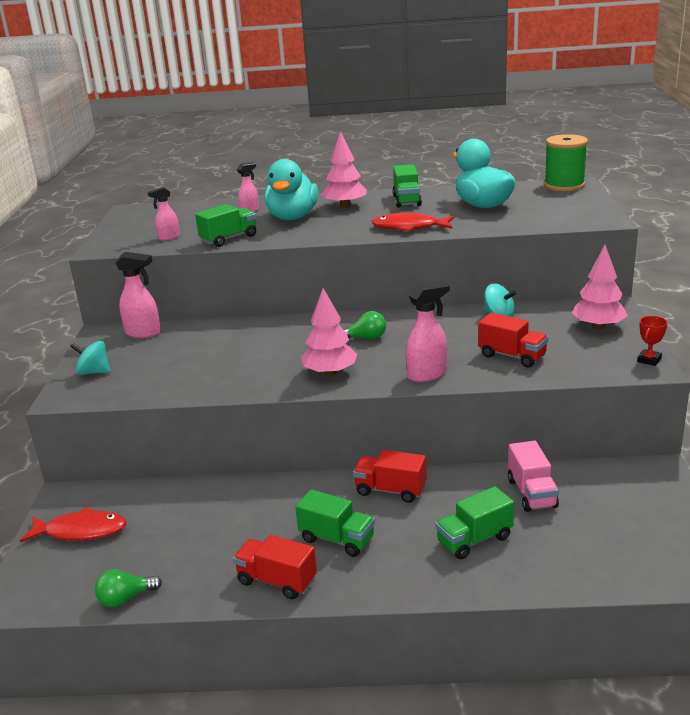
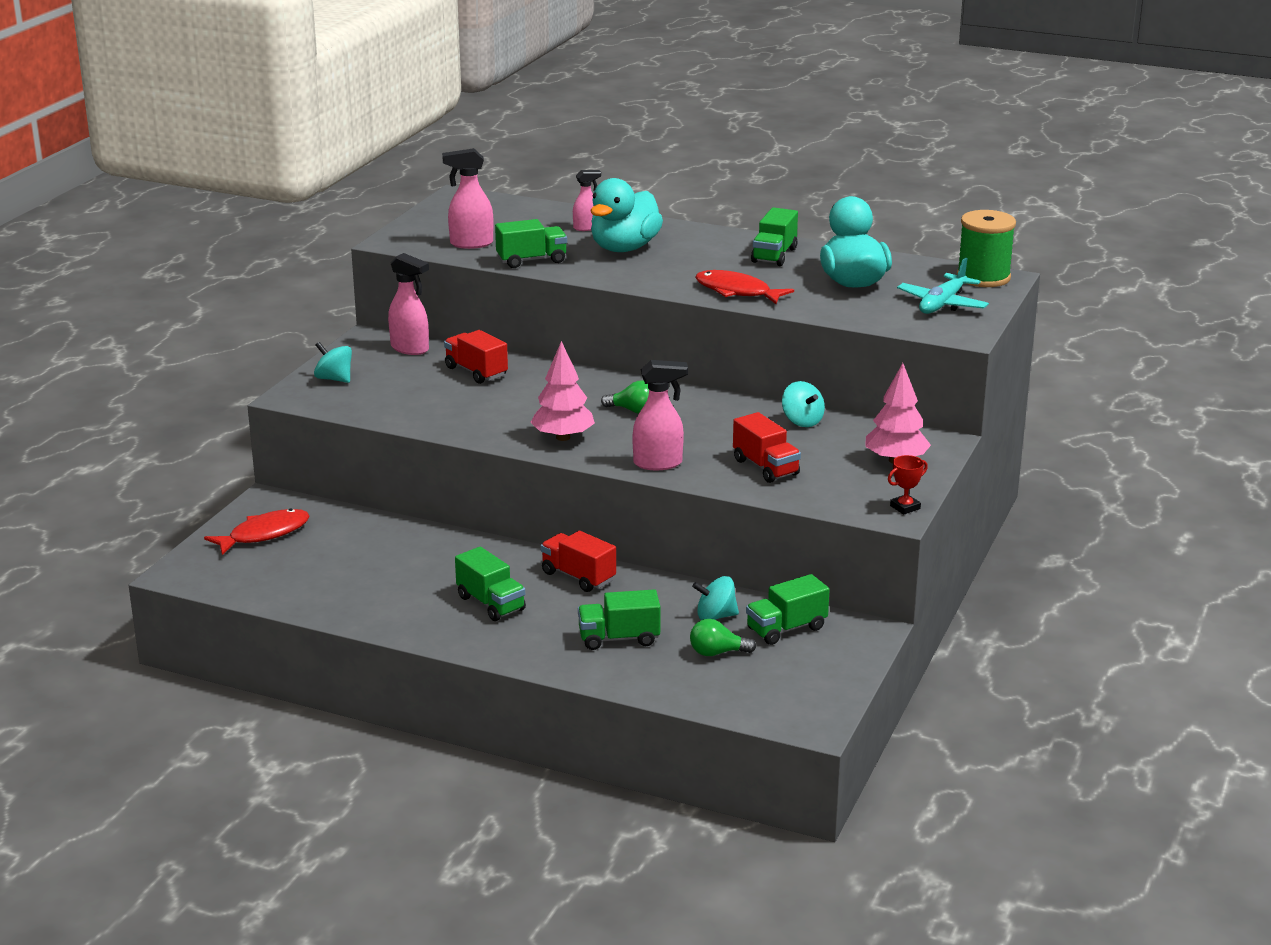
camera: 20 degrees right, 0 degrees up
(81, 531) = (264, 534): red fish -> red fish turned 60 degrees counterclockwise
(125, 598) = (271, 598): green light bulb -> green light bulb (717, 653)
(168, 238) = (471, 244): pink spray bottle -> pink spray bottle, size x1.60
(277, 581) = (410, 621): red truck -> red truck (476, 372)
(345, 206) = (697, 247): pink tree -> none
(532, 493) = (715, 616): pink truck -> turquoise spinning top
(562, 205) = (942, 304): none -> turquoise plane
(596, 487) = (786, 629): none -> green truck

